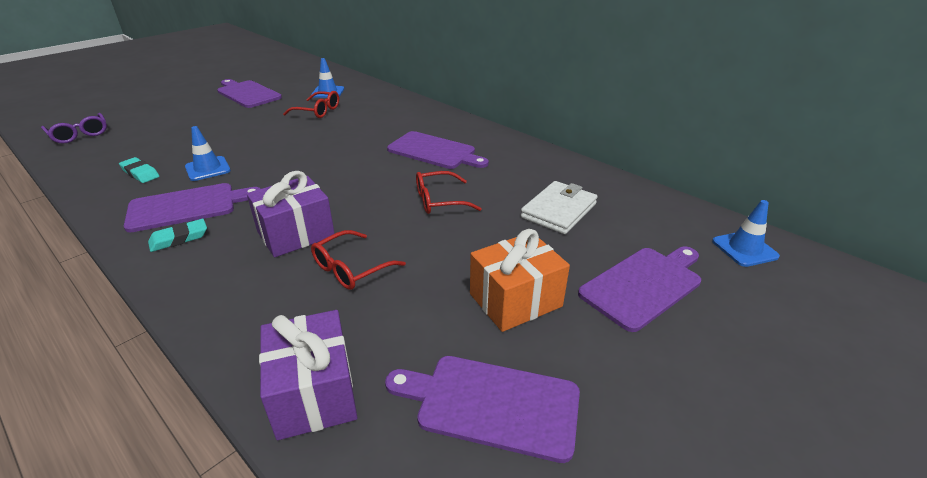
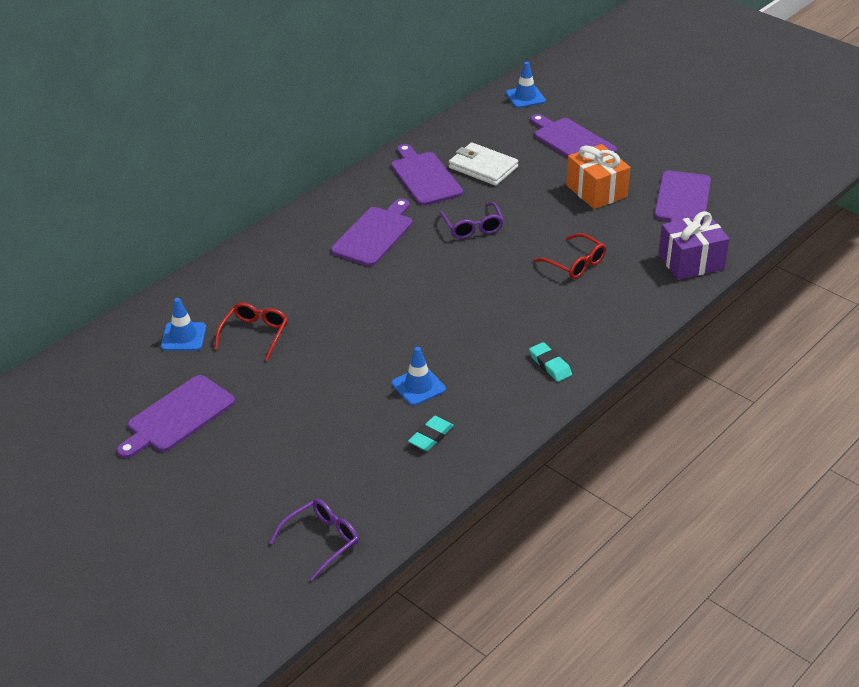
camera: 90 degrees left, 5 degrees up
(187, 207) = (497, 377): purple cutting board -> purple cutting board (424, 177)
(296, 234) = (534, 299): purple gift -> none
(439, 200) = (472, 227): red glasses -> purple glasses

